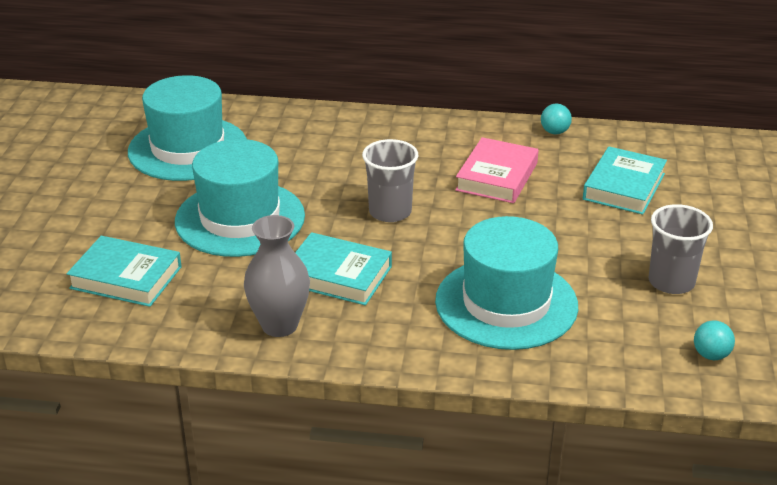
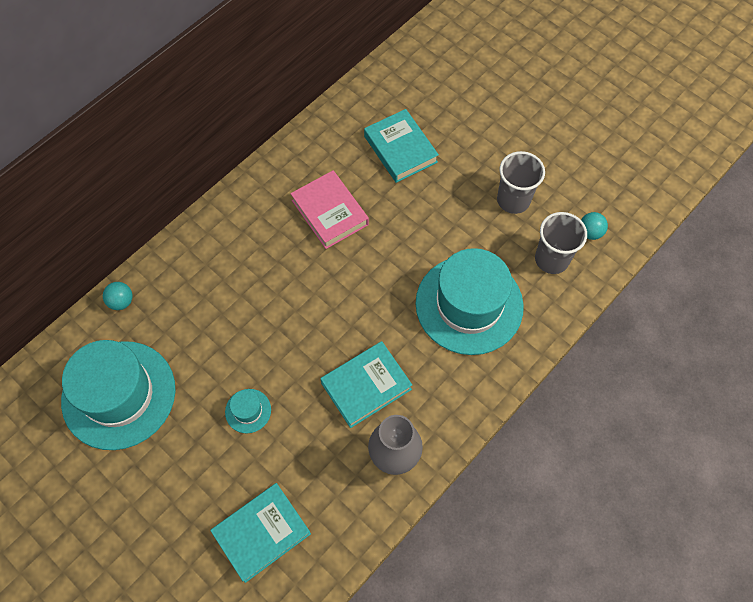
camera: 55 degrees left, 30 degrees up
(240, 218) = (248, 411): turquoise hat -> turquoise hat, size x0.40
(390, 212) = (318, 306): grey cup -> grey cup (551, 259)
(554, 132) = (306, 140): turquoise ball -> turquoise ball (121, 301)

